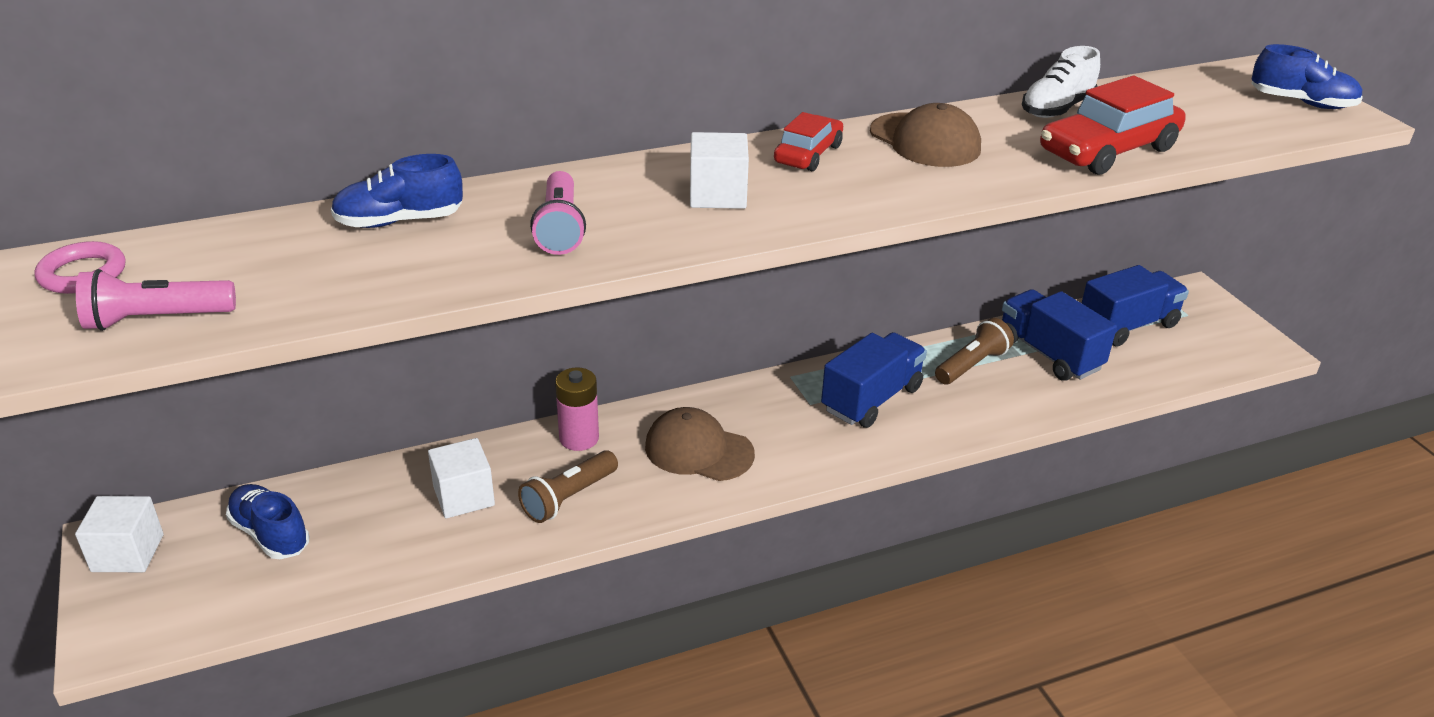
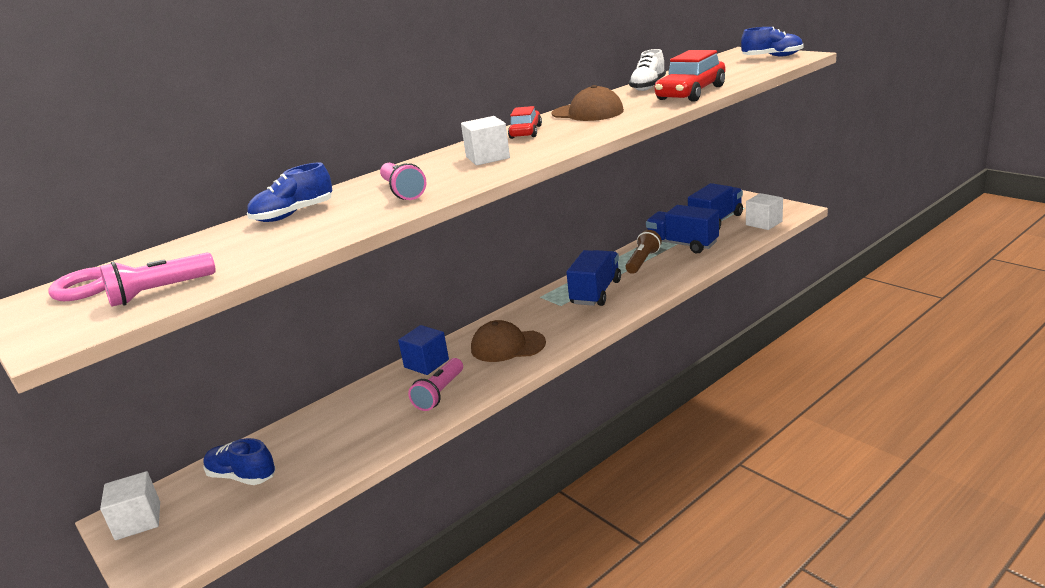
camera: 15 degrees left, 10 degrees down
(464, 496) = (368, 414): white cube -> white cube (764, 223)
(568, 498) = (439, 393): brown flashlight -> pink flashlight
(579, 438) = (426, 363): pink battery -> blue cube

